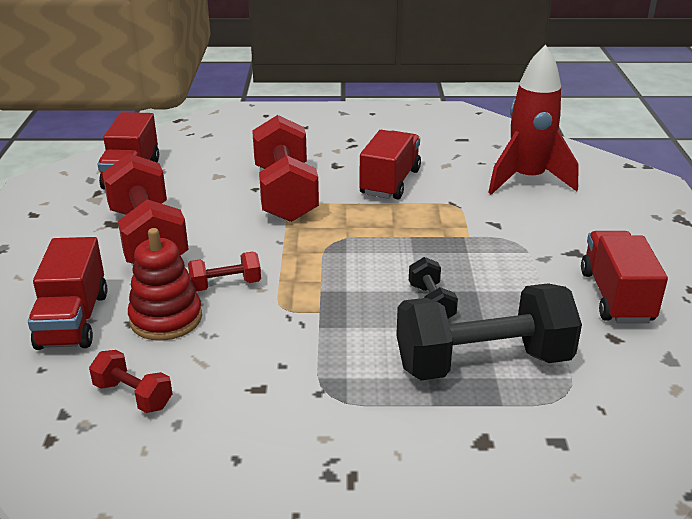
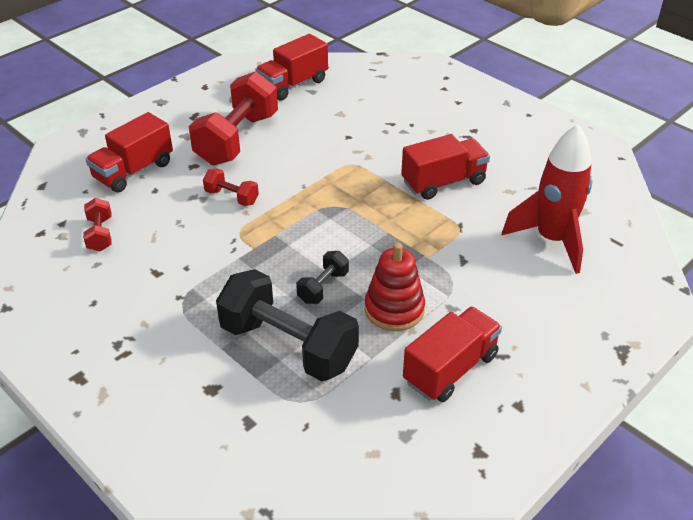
camera: 45 degrees right, 10 degrees up
(166, 319) = (174, 199): red stacking toy -> red stacking toy (394, 309)
(285, 193) = (360, 151): red dumbbell -> none

